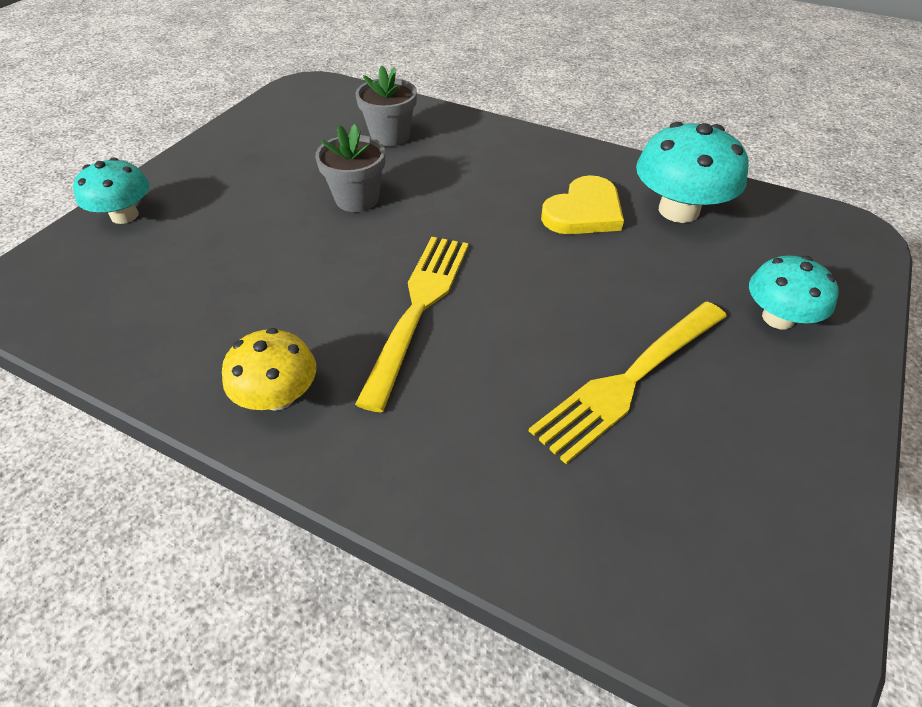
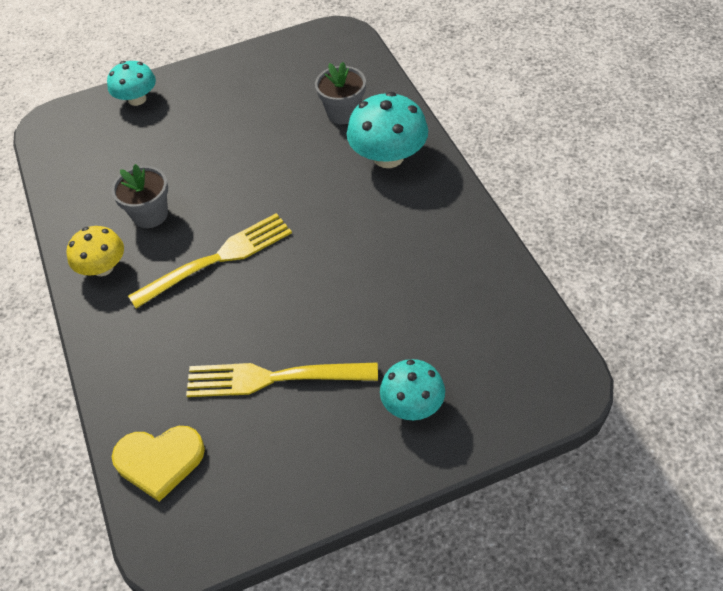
camera: 45 degrees right, 5 degrees up
(357, 199) = (267, 157): grey flower pot -> grey flower pot (150, 214)
(584, 212) = (394, 250): yellow heart -> yellow heart (159, 461)
(678, 210) = (460, 289): turquoise mushroom -> turquoise mushroom (388, 157)

